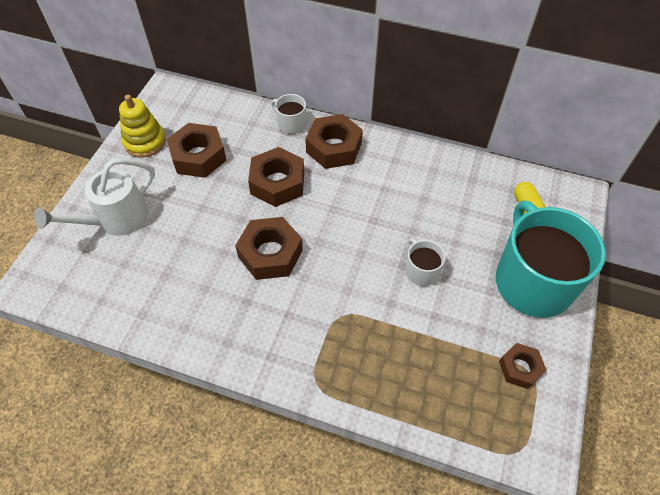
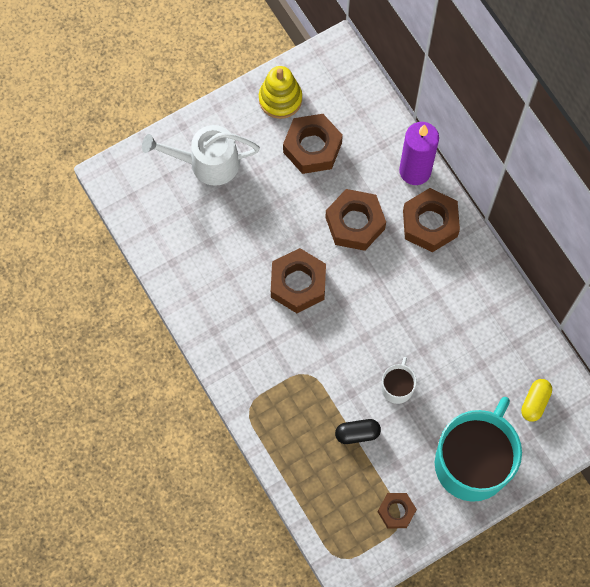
camera: 40 degrees right, 15 degrees up
(291, 124) = (415, 171): white mug -> purple candle
(426, 331) = (357, 433): none -> black capsule

